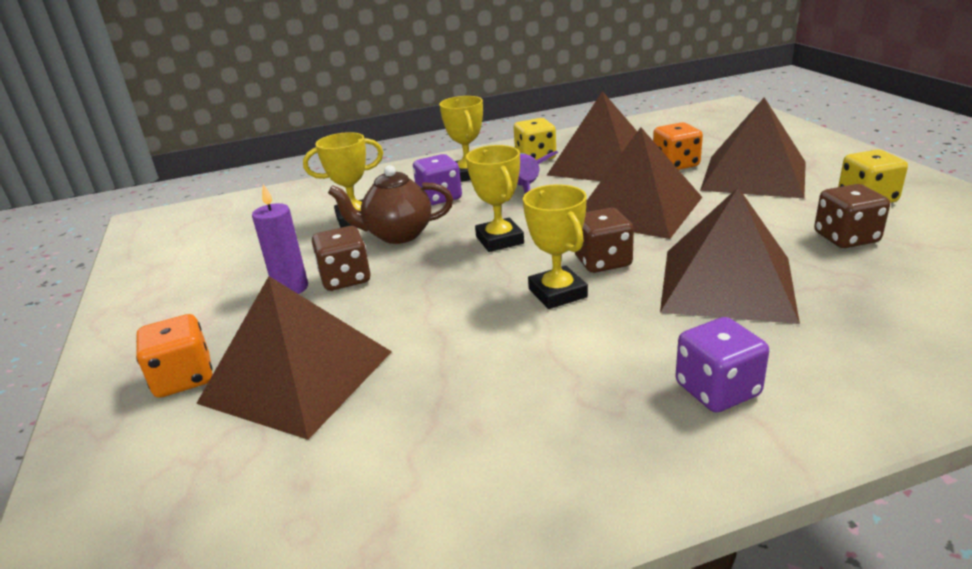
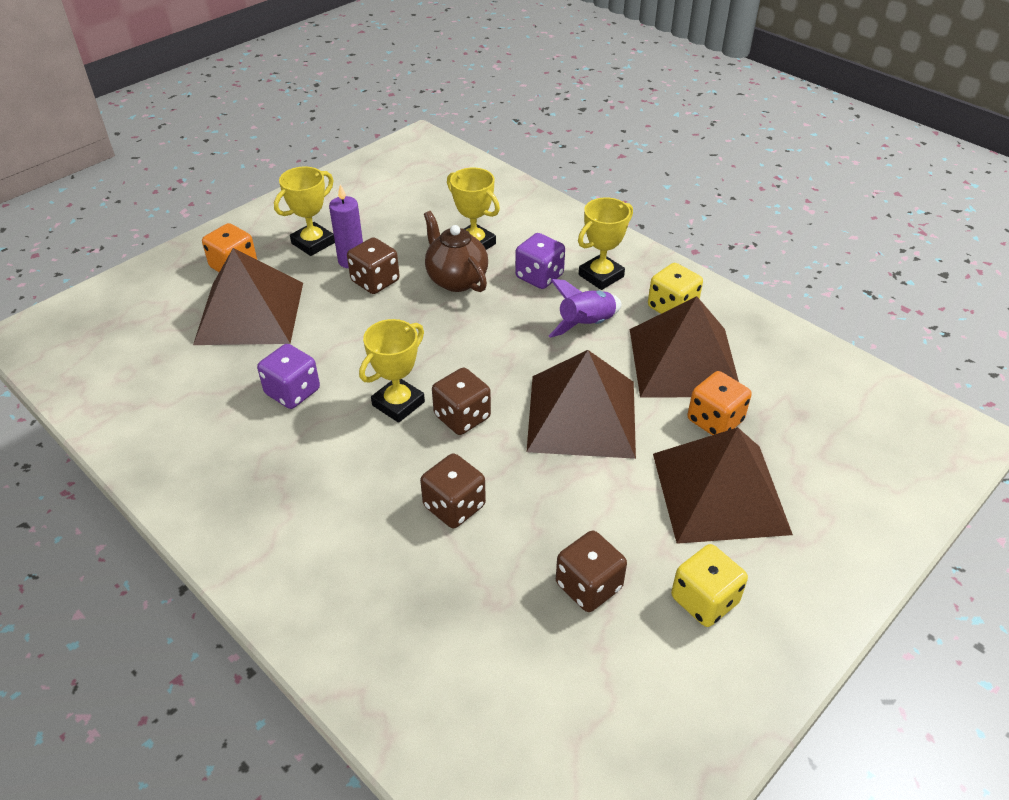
camera: 60 degrees right, 15 degrees up
(499, 240) = (473, 342): yellow trophy -> yellow trophy (313, 243)
(717, 390) = (295, 524): purple dice -> purple dice (292, 392)
(727, 284) = (454, 506): brown pyramid -> brown dice

